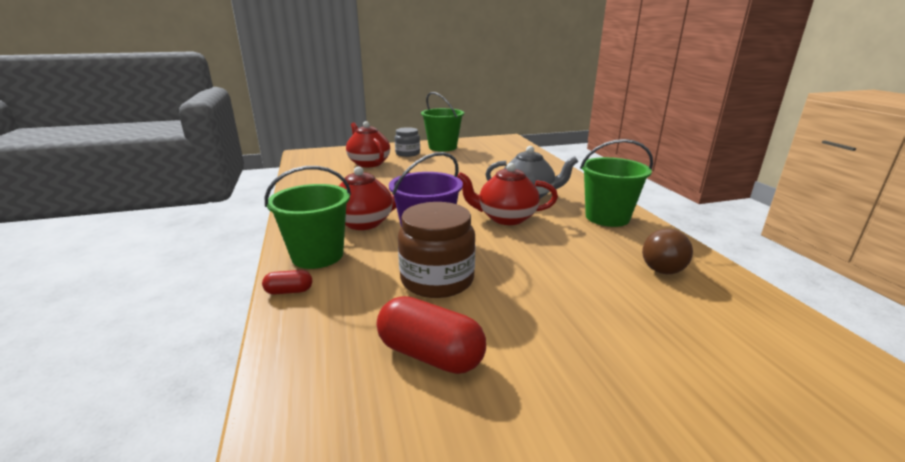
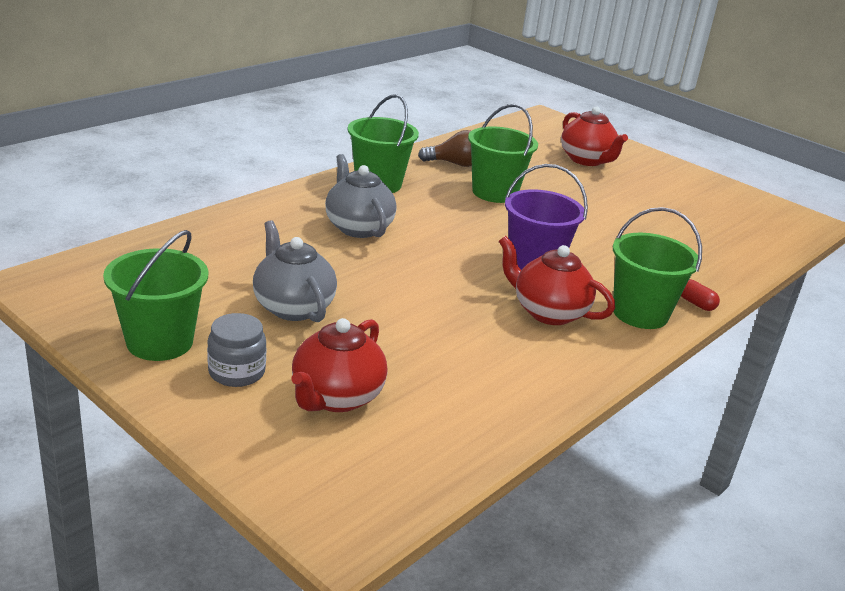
camera: 125 degrees left, 5 degrees up
(430, 355) = (663, 230): red capsule -> none
(437, 280) = (591, 244): brown jar -> none
(446, 167) = (292, 307): none -> grey teapot
(505, 218) = (438, 232): red teapot -> red teapot (587, 160)
(580, 266) = (494, 192): none -> green bucket

